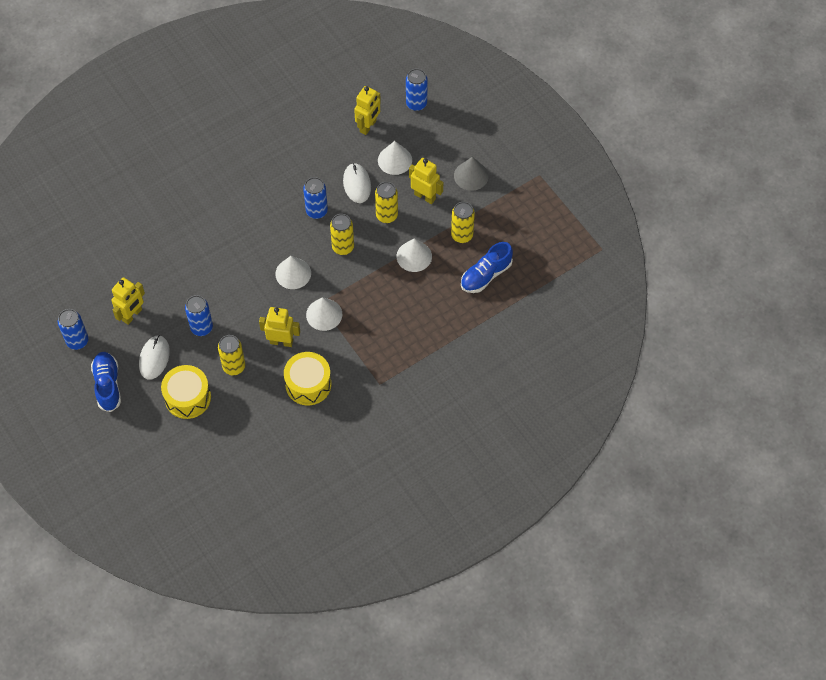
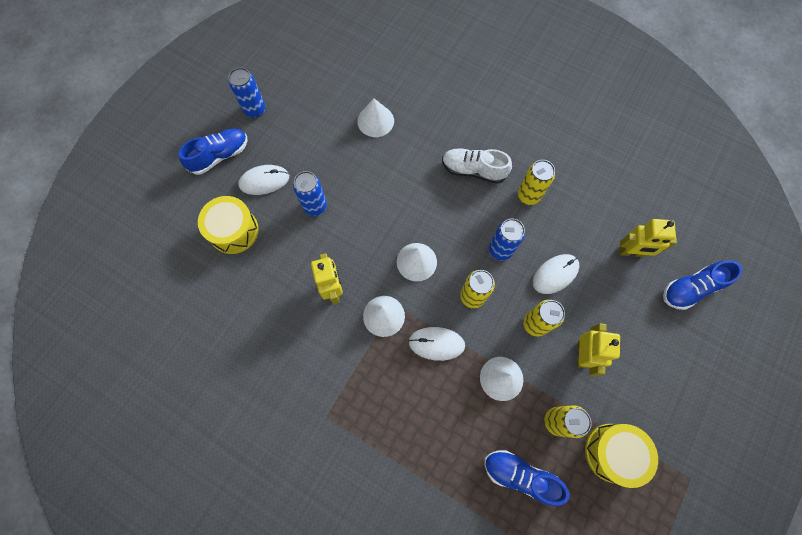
camera: 65 degrees right, 10 degrees up
(132, 315) = (301, 140): yellow robot -> none
(234, 367) = (285, 256): yellow can -> yellow can (528, 195)
(238, 199) = (473, 170): none -> white shoe
(308, 384) = (295, 339): yellow drum -> yellow drum (613, 453)
(365, 287) = (436, 344): none -> white mouse
(395, 160) = (607, 299): white cone -> white cone (375, 121)
(416, 104) = (690, 289): blue can -> blue shoe
(471, 175) = (639, 394): grey cone -> none

